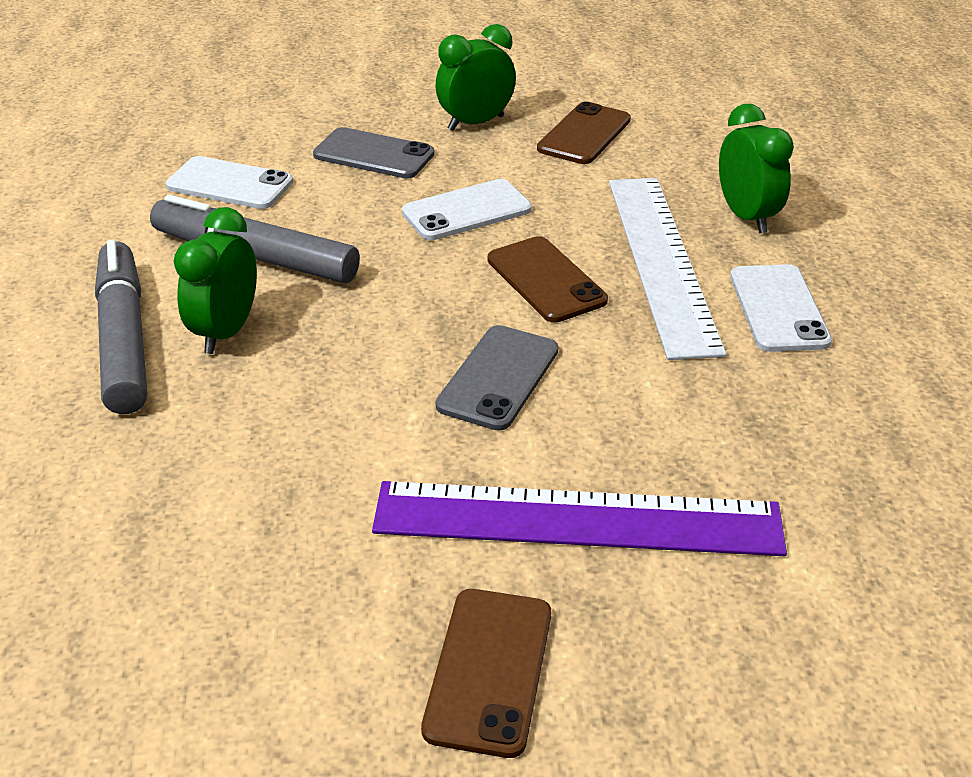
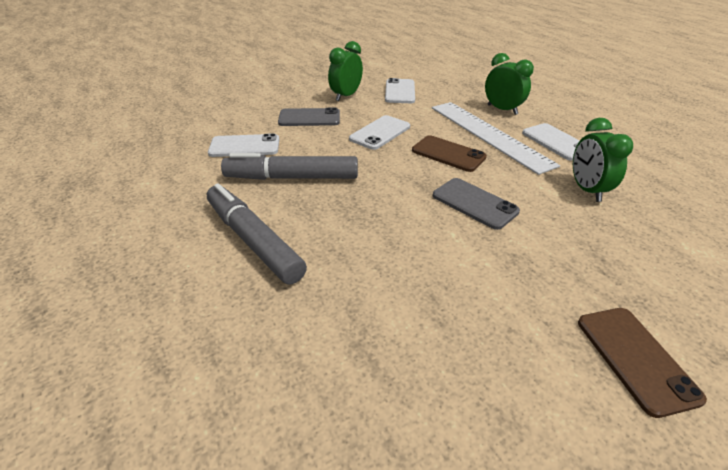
camera: 25 degrees left, 0 degrees up
(226, 332) = (311, 220): green clock -> green clock (587, 190)
(498, 378) = (474, 203): grey phone -> grey phone turned 45 degrees counterclockwise
(577, 518) = (584, 260): purple ruler -> none
(584, 134) = (400, 91): brown phone -> white phone

